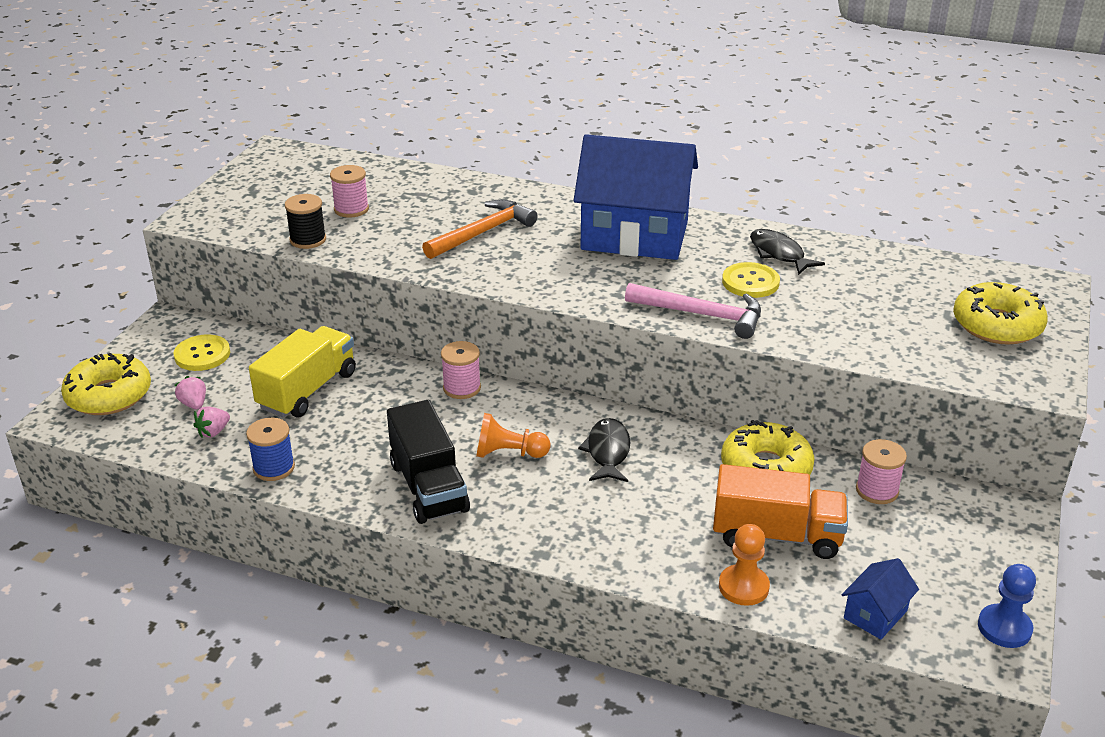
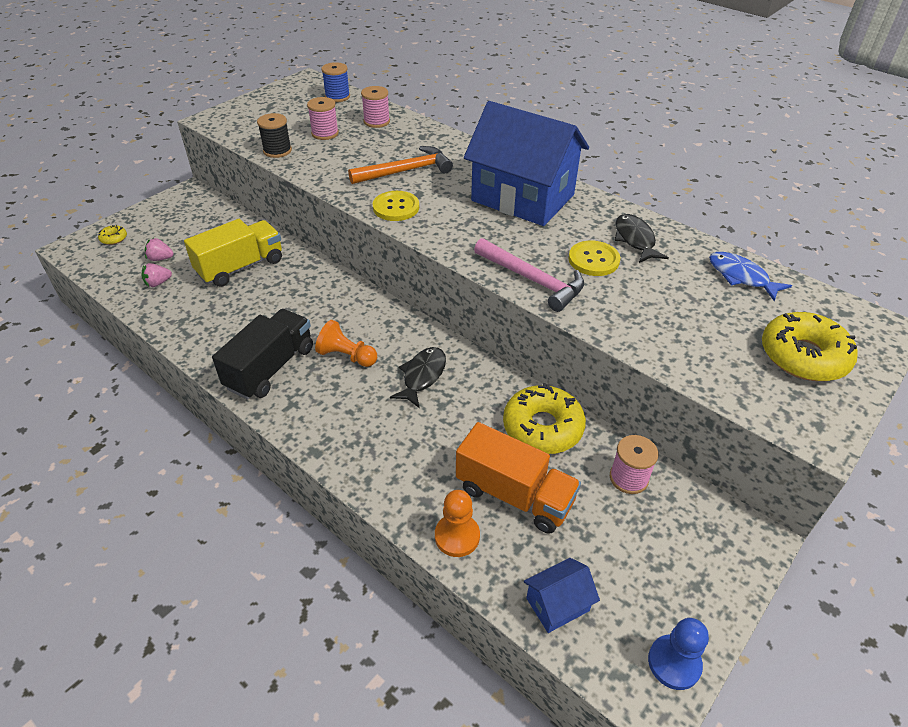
camera: 20 degrees right, 10 degrees up
(109, 395) = (114, 238): yellow donut -> yellow donut, size x0.43
(194, 404) = (160, 258): pink strawberry -> pink strawberry turned 75 degrees counterclockwise
(202, 354) = (192, 222): yellow button -> yellow button (396, 207)
(274, 468) = (177, 322): blue spool -> blue spool (337, 96)
(428, 487) = (270, 368): black truck -> black truck turned 150 degrees counterclockwise
(462, 388) = (348, 292): pink spool -> pink spool (376, 121)
(901, 267) = (741, 277): none -> blue fish

